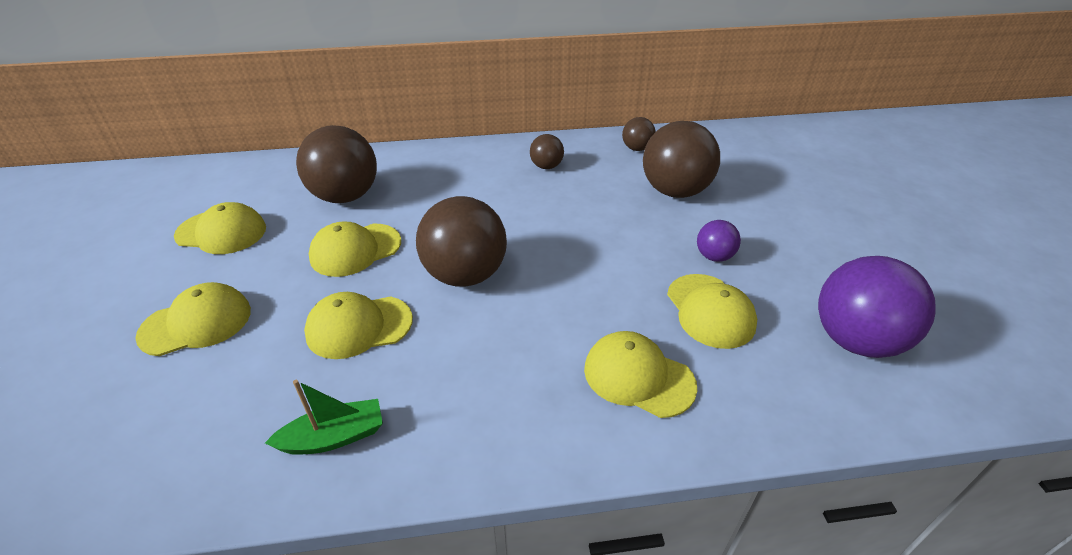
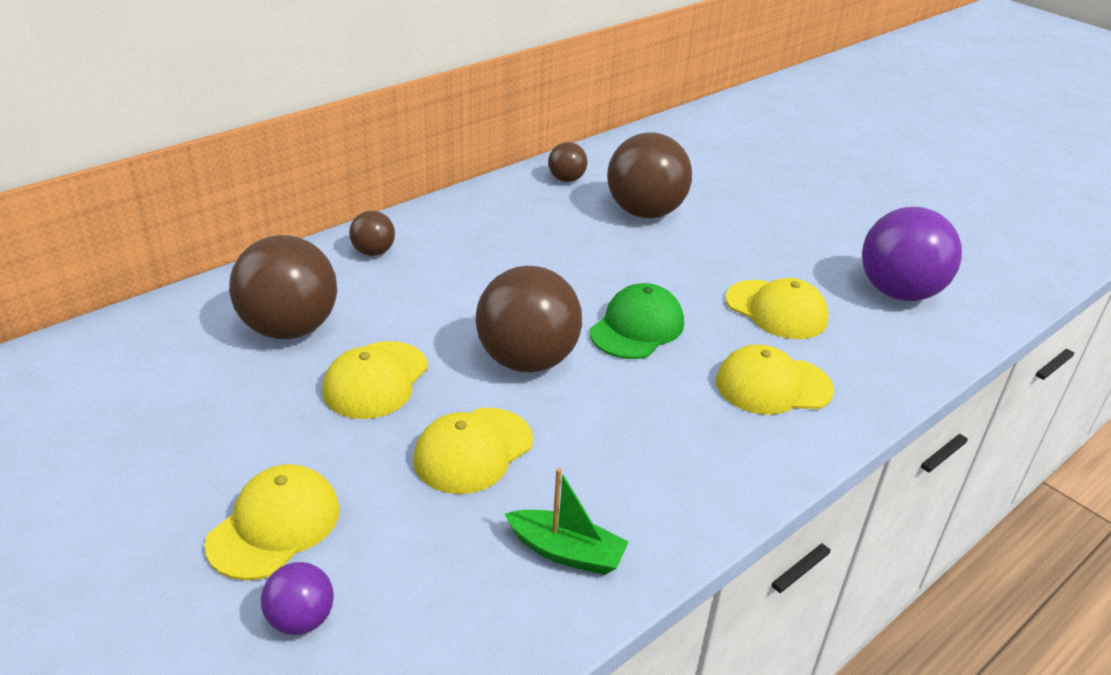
camera: 35 degrees left, 5 degrees down
(221, 232) = (171, 423): yellow cap -> none
(334, 437) = (566, 552): green boat -> green boat turned 75 degrees clockwise
(546, 166) = (492, 225): brown ball -> brown ball (373, 252)
(573, 280) = (637, 327): none -> green cap
(714, 256) = (736, 262): purple ball -> purple ball (301, 619)

